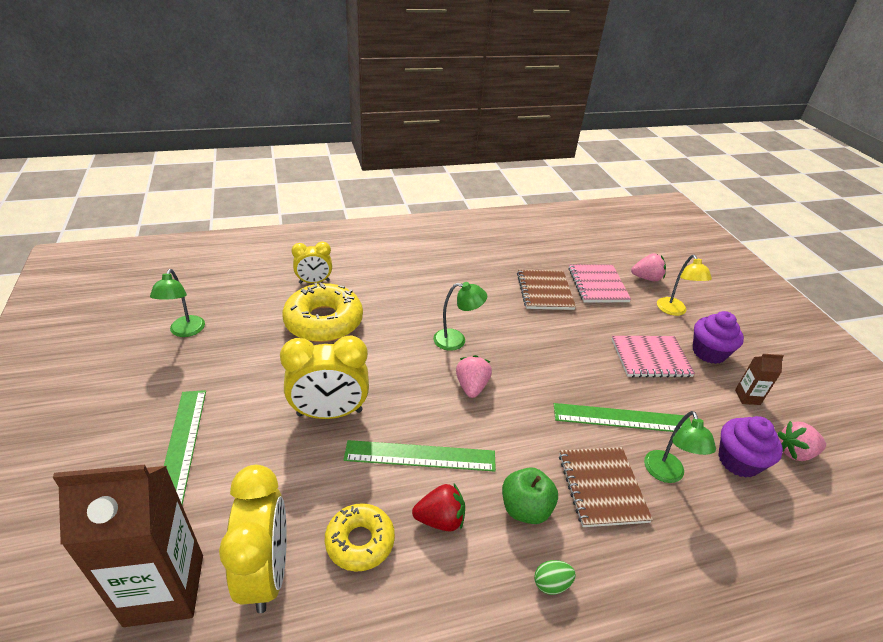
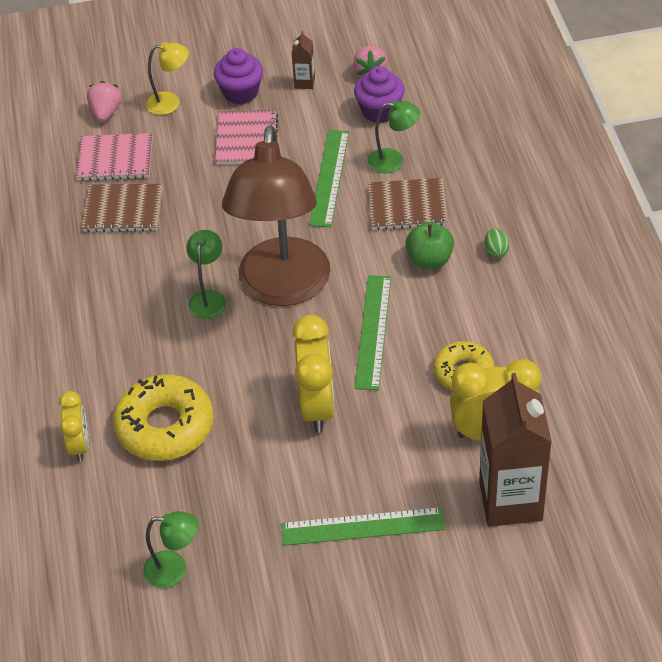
camera: 80 degrees left, 10 degrees up
(440, 519) = (441, 318): red strawberry -> none
(471, 386) = (282, 288): pink strawberry -> brown lamp

